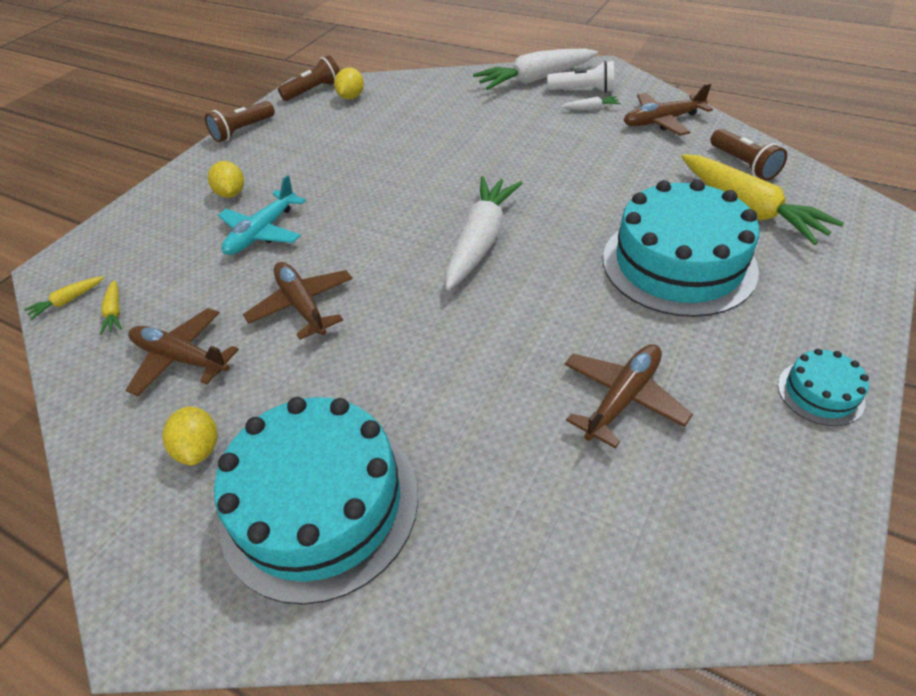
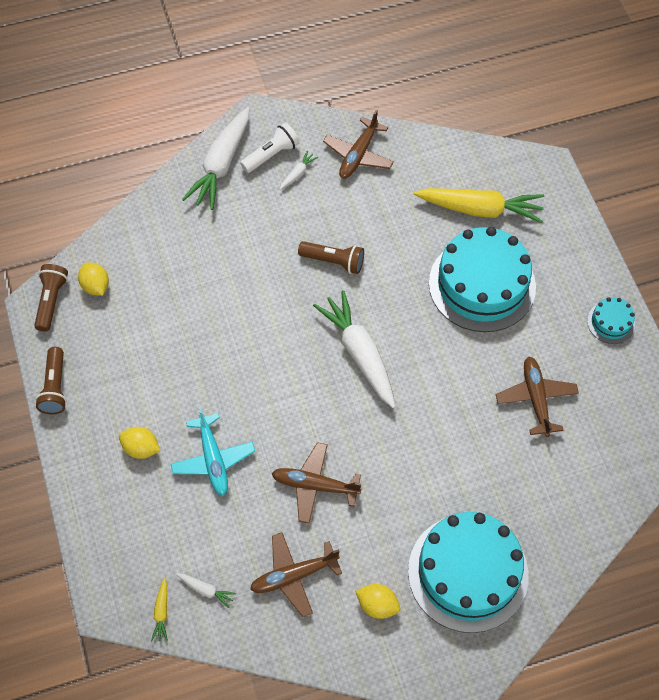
camera: 50 degrees left, 15 degrees up
(115, 312) = (206, 590): yellow carrot -> white carrot
(743, 165) = (445, 168): brown flashlight -> brown flashlight (333, 261)

